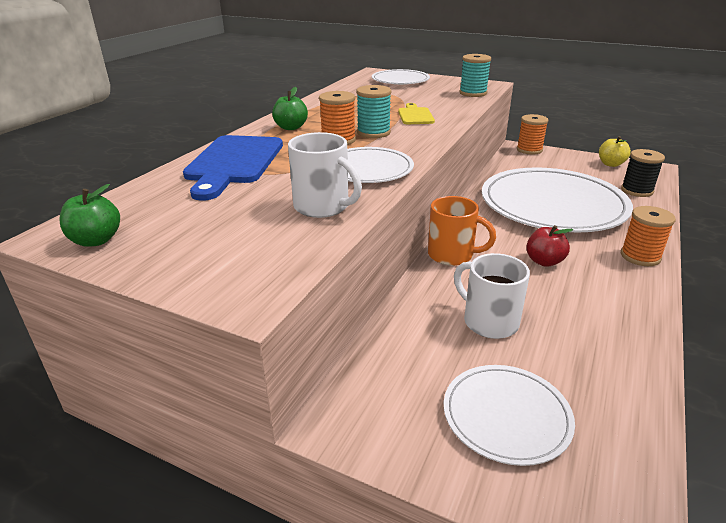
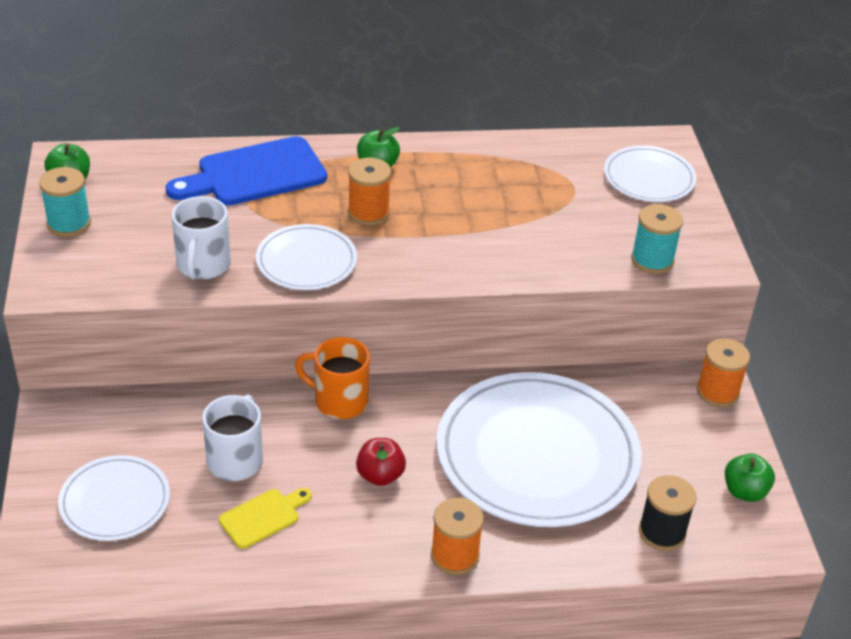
camera: 55 degrees right, 10 degrees up
(373, 133) = (413, 228): turquoise spool -> turquoise spool (69, 223)
(415, 115) = (503, 239): yellow cutting board -> yellow cutting board (263, 517)
(452, 255) = (339, 401): orange mug -> orange mug turned 120 degrees clockwise
(611, 164) = (744, 491): yellow apple -> green apple

